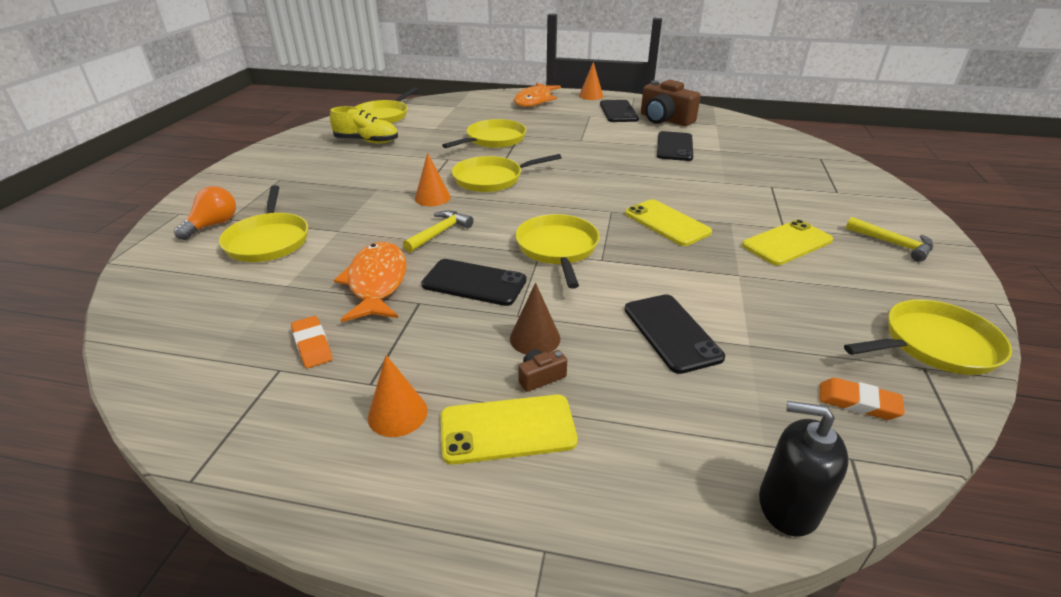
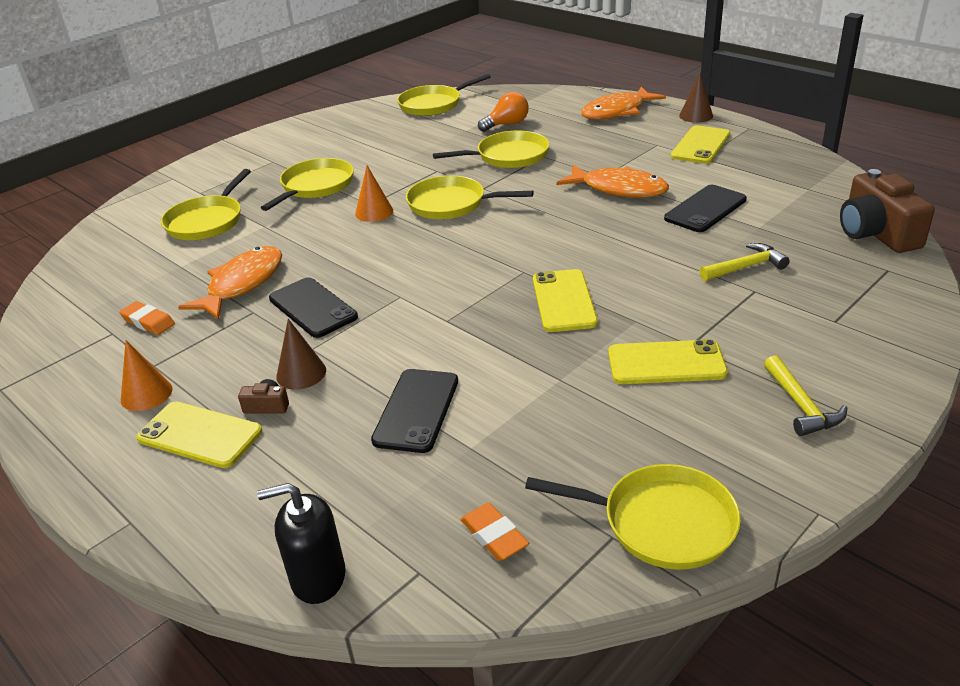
camera: 35 degrees right, 0 degrees up
(213, 225) = (184, 196): orange light bulb -> orange light bulb (506, 124)
(312, 345) = (148, 322): orange eraser -> orange eraser turned 60 degrees counterclockwise
(367, 141) = (385, 133): yellow shoe -> none
(440, 233) = (340, 251): yellow hammer -> yellow hammer (746, 267)
(557, 248) = (421, 296): yellow pan -> yellow pan (315, 186)
(591, 96) = (696, 116): orange cone -> brown cone
(602, 146) = (619, 189): none -> orange fish
(618, 112) = (700, 145): black phone -> yellow phone
(665, 120) = (746, 168): brown camera -> brown camera (876, 233)
(788, 506) = (318, 577): black soap dispenser -> black soap dispenser turned 60 degrees counterclockwise

